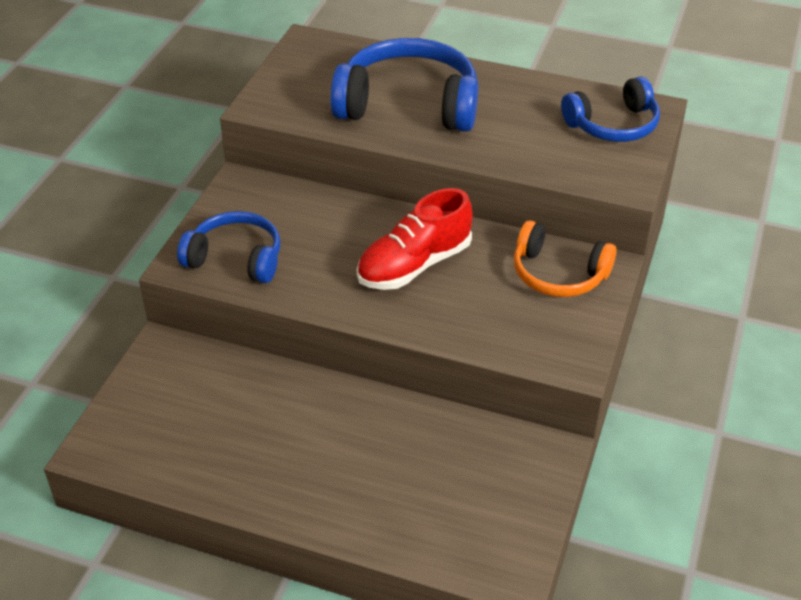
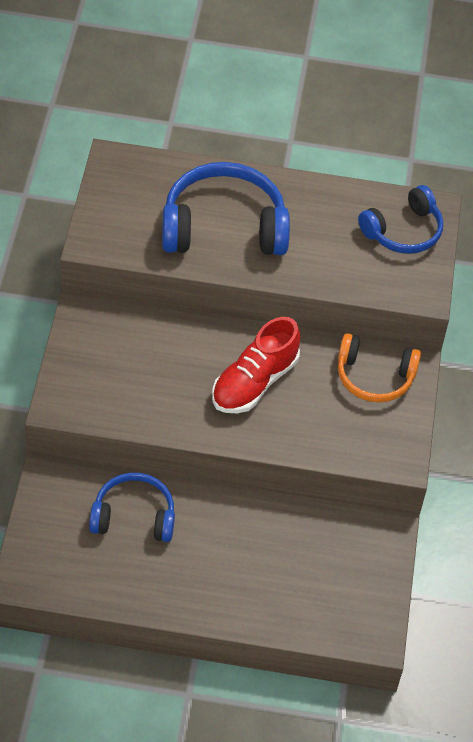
camera: 15 degrees left, 10 degrees up
(236, 259) = (102, 394): blue headphones -> blue headphones (134, 516)

